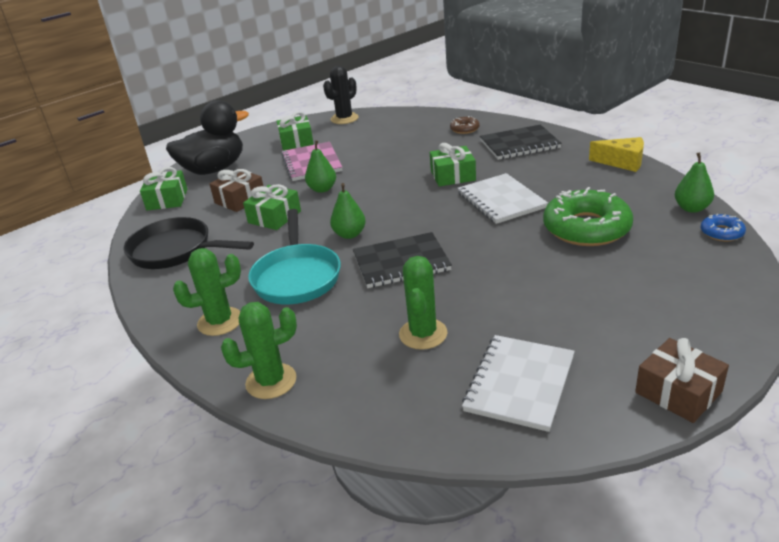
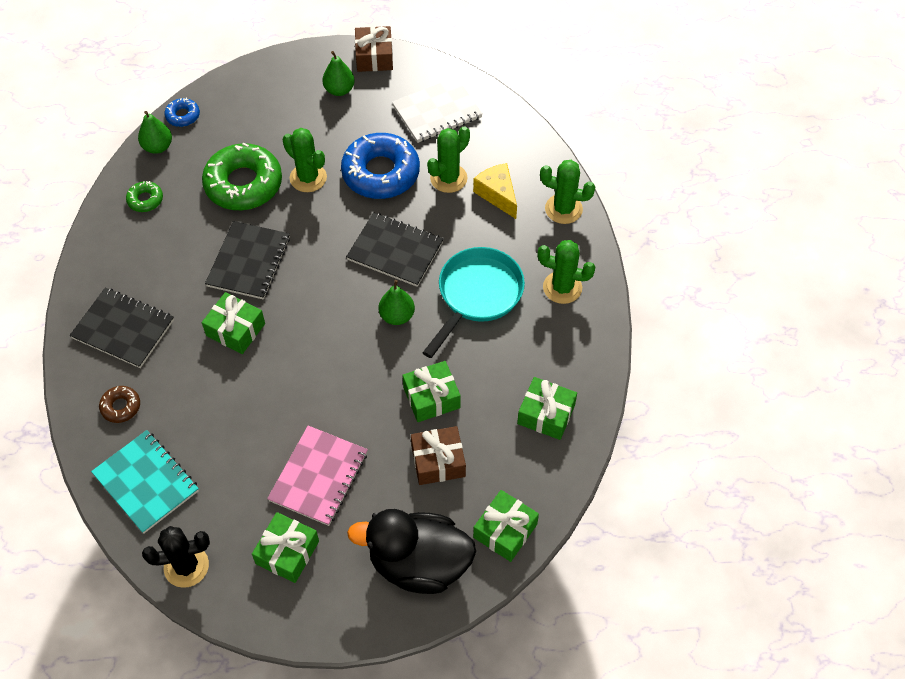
camera: 145 degrees left, 25 degrees up
(176, 251) = (546, 414): black pan -> green gift
(322, 189) = (354, 410): green pear -> green pear (339, 90)
(406, 122) = (146, 482): none -> turquoise notebook
(492, 299) = (381, 173): none -> blue donut
(501, 200) = (249, 262): white notebook -> black notebook
(546, 260) = (308, 178): none -> green cactus
(622, 162) = (104, 229): yellow cheese -> yellow cheese (497, 194)
(631, 184) = (145, 200): none -> green donut

